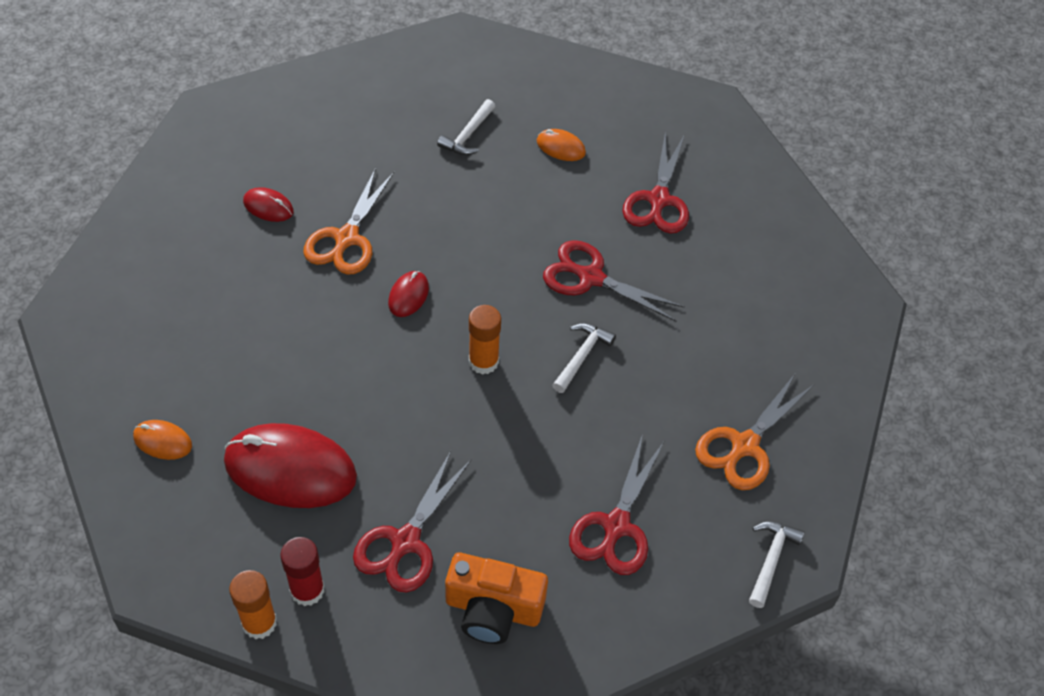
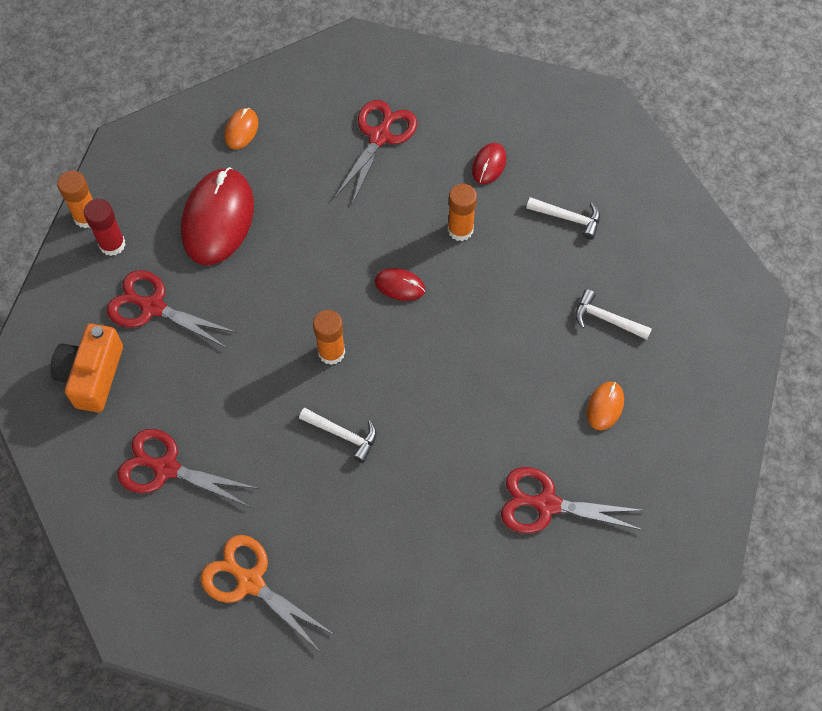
camera: 90 degrees right, 10 degrees up
(346, 238) = (460, 230): orange scissors -> orange glue stick
(591, 277) = (436, 440): red scissors -> red scissors (379, 137)
(770, 560) = (131, 600): white hammer -> white hammer (568, 218)

